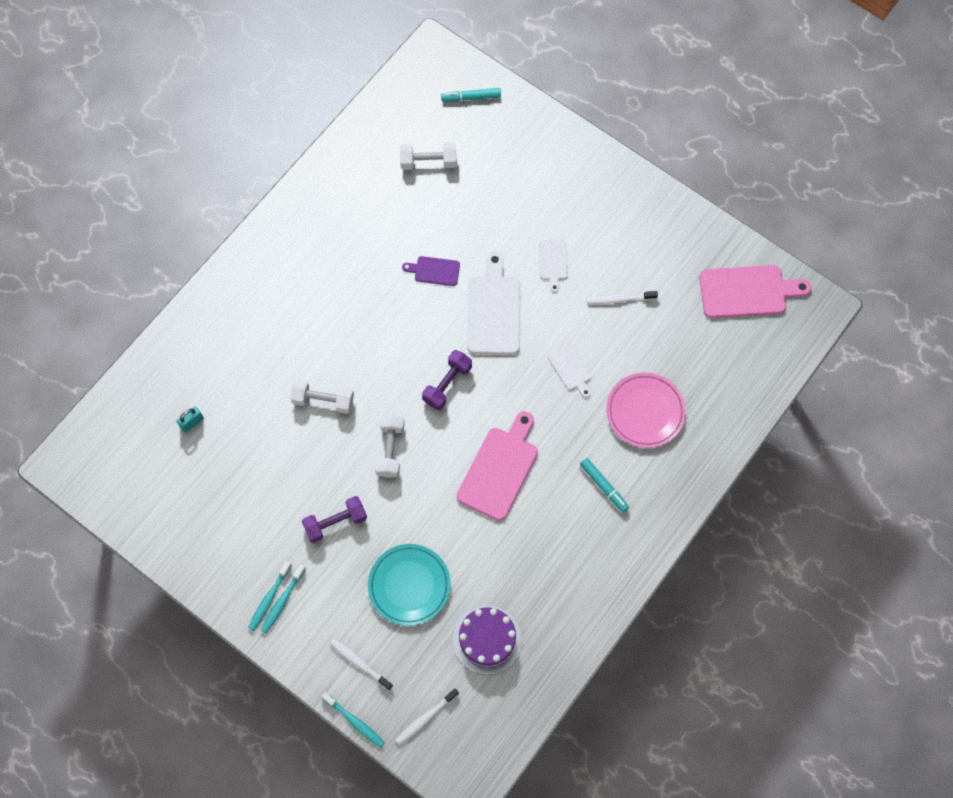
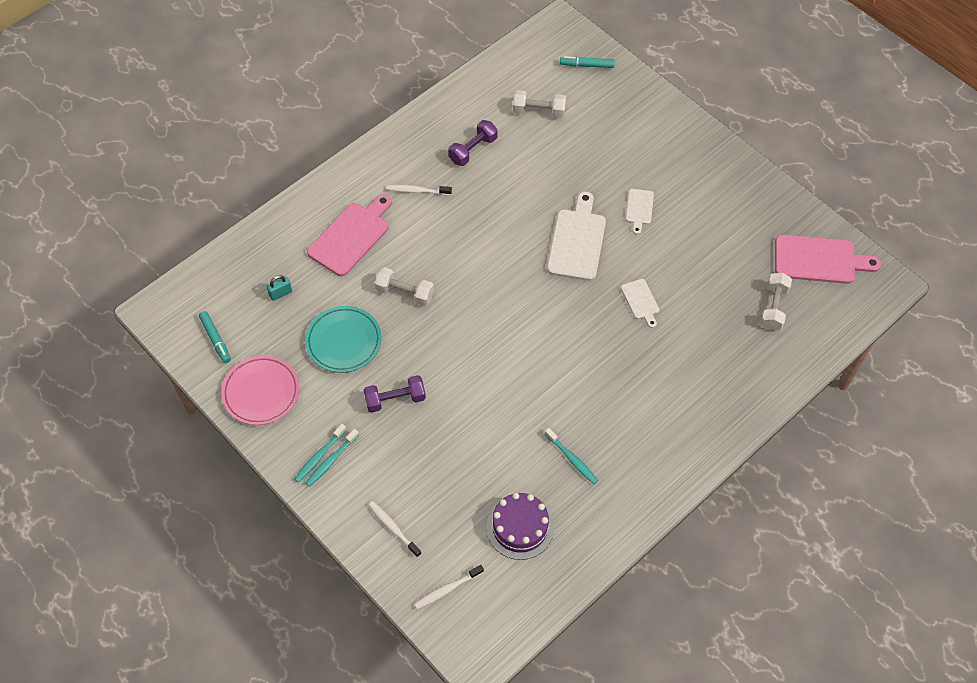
camera: 10 degrees right, 10 degrees down
(354, 721) = (378, 581): turquoise toothbrush -> turquoise toothbrush (572, 459)
(390, 449) = (459, 344): white dumbbell -> white dumbbell (773, 307)
(409, 585) = (454, 466): turquoise plate -> turquoise plate (344, 341)
(434, 271) = (528, 200): purple cutting board -> none
(447, 384) = (522, 296): purple dumbbell -> purple dumbbell (473, 150)
(499, 469) = (559, 377): pink cutting board -> pink cutting board (351, 236)
(603, 486) = (656, 408): turquoise marker -> turquoise marker (215, 339)
(619, 299) = (696, 249): white toothbrush -> white toothbrush (417, 191)
(645, 411) = (706, 348): pink plate -> pink plate (261, 392)

